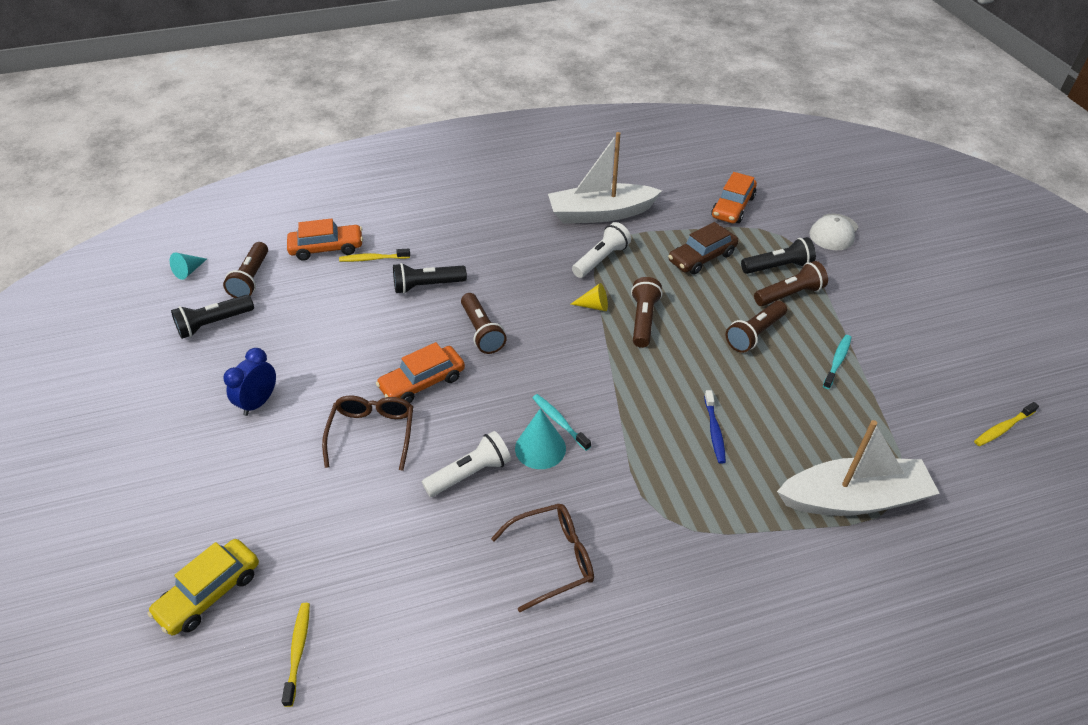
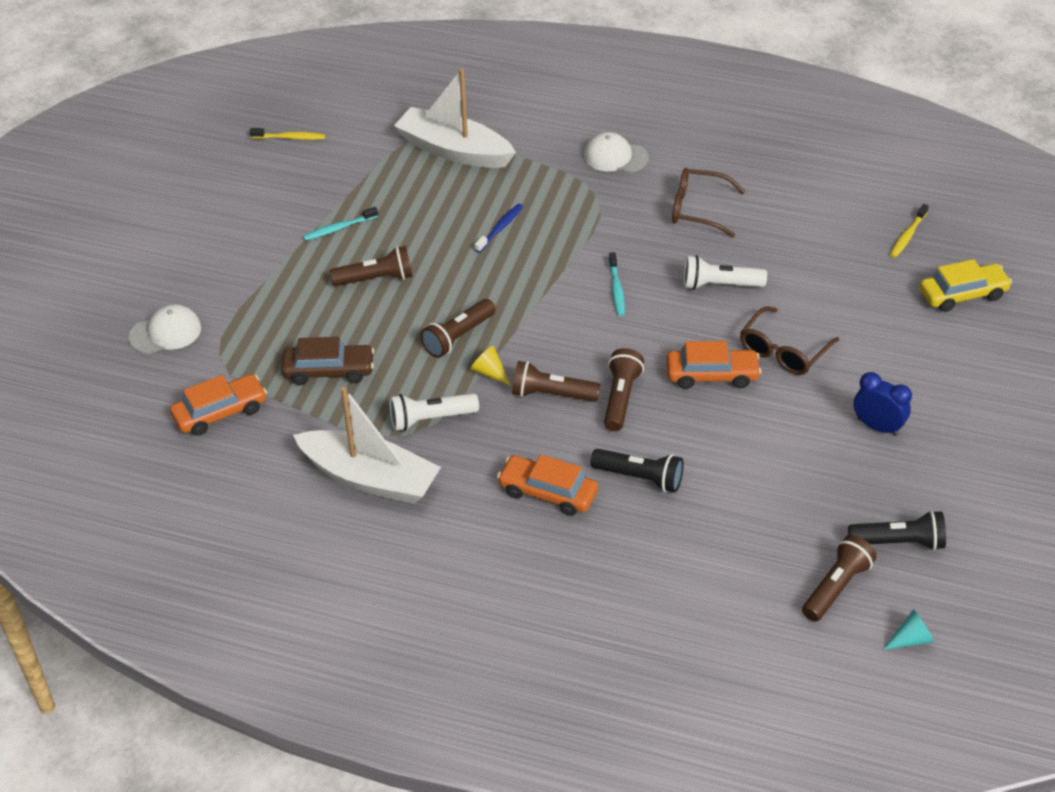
camera: 145 degrees left, 0 degrees up
(259, 402) = (877, 427): blue clock -> blue clock turned 120 degrees counterclockwise
(327, 248) = (725, 590): orange car -> orange car (548, 492)
(373, 259) = (678, 545): yellow toothbrush -> none
(540, 448) = (649, 277): turquoise cone -> none
(695, 587) = (615, 157): none -> white cap
(778, 267) = (270, 326): black flashlight -> none
(789, 294) = (298, 296): brown flashlight -> brown flashlight (552, 394)

